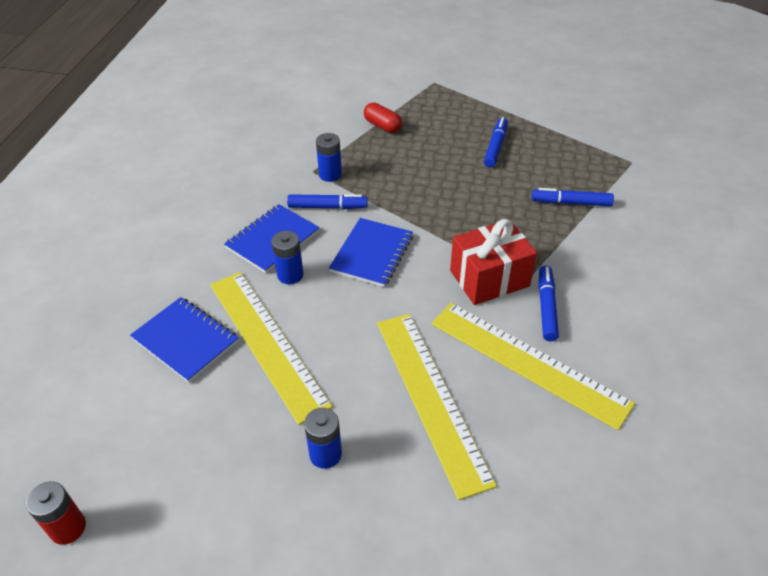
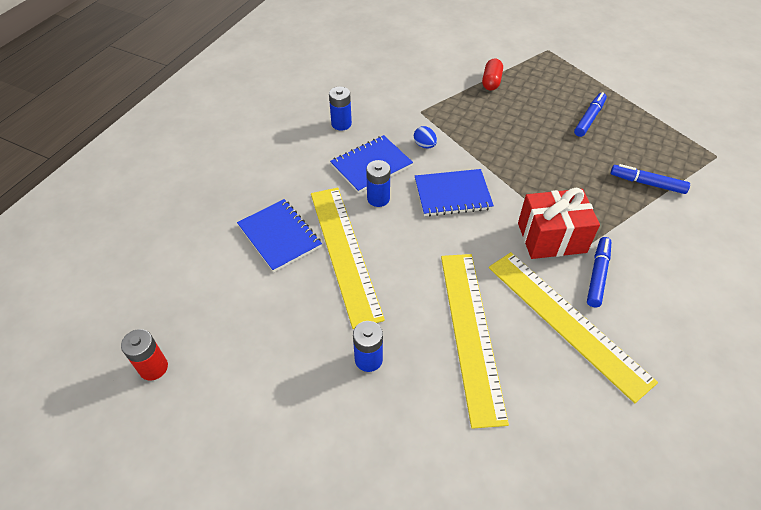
camera: 15 degrees right, 5 degrees up
(327, 207) = (424, 145): blue marker -> blue egg
(330, 175) = (434, 117): blue battery -> blue battery (341, 124)
(372, 254) = (452, 194): blue notebook -> blue notebook turned 45 degrees clockwise
(382, 126) = (491, 82): red capsule -> red capsule turned 45 degrees clockwise

